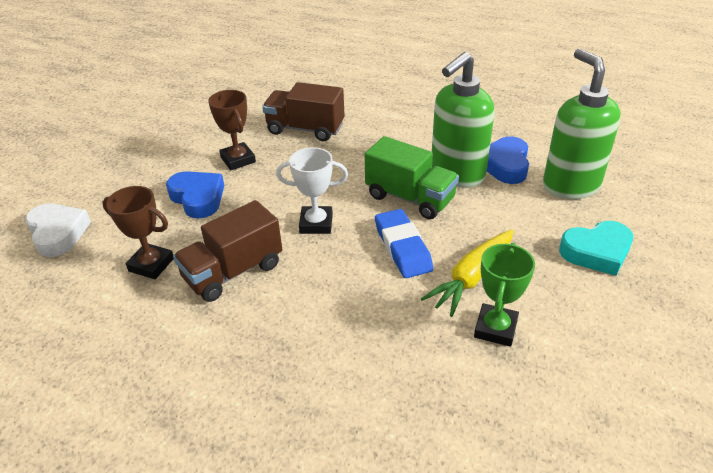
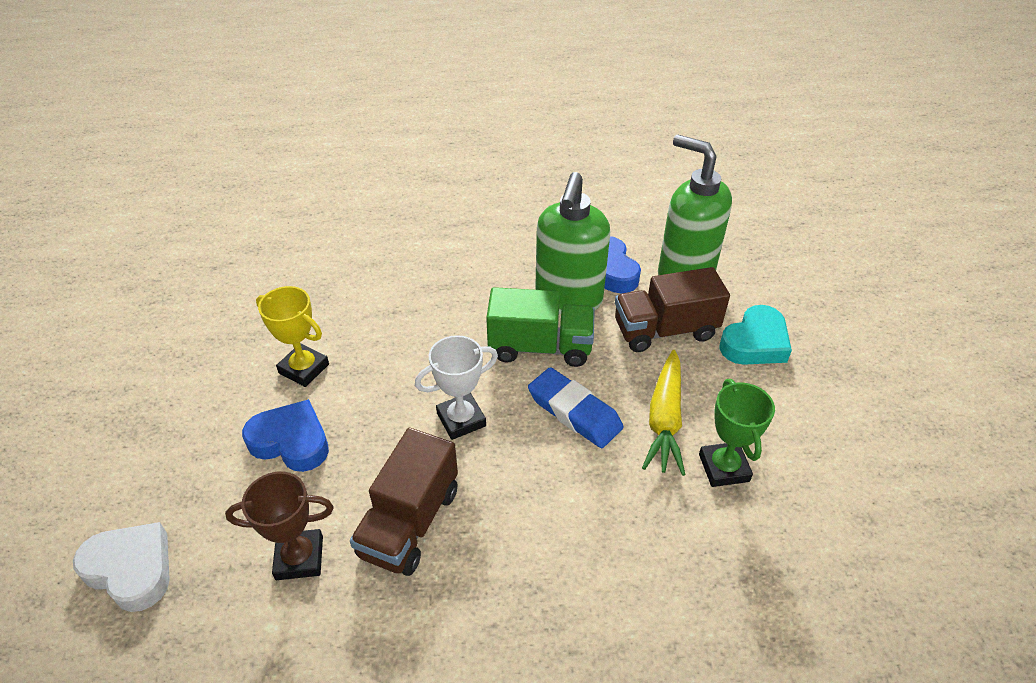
camera: 30 degrees left, 5 degrees up
(238, 160) = (304, 369): brown trophy -> yellow trophy
(305, 129) = (358, 297): brown truck -> brown truck (665, 330)

